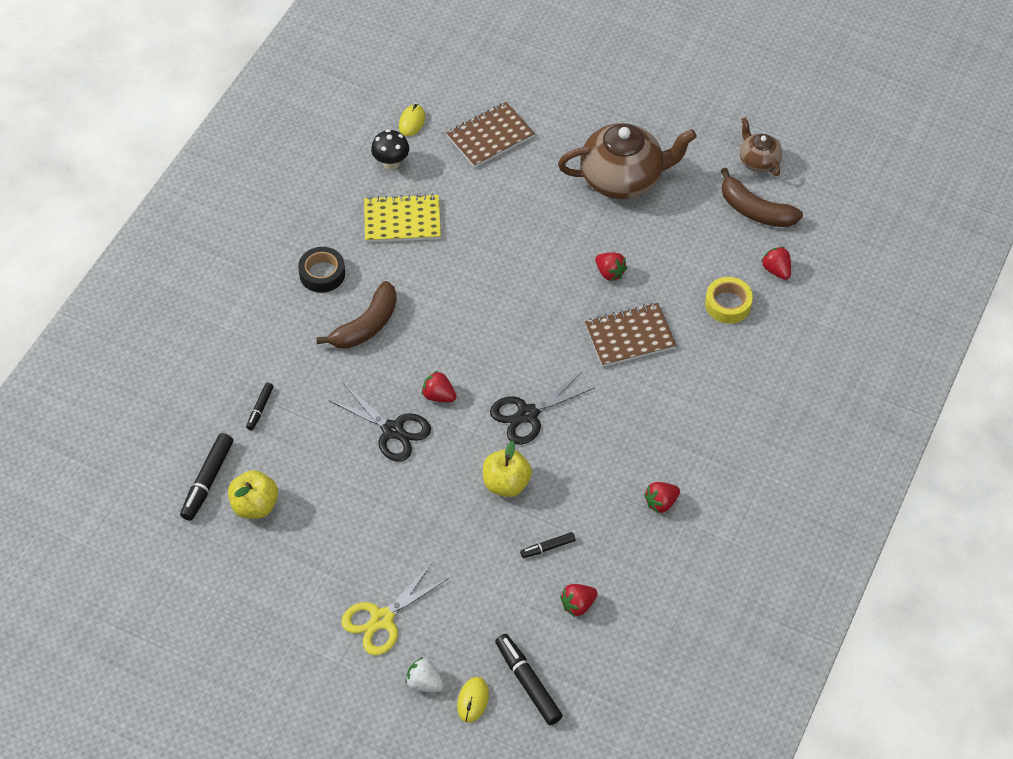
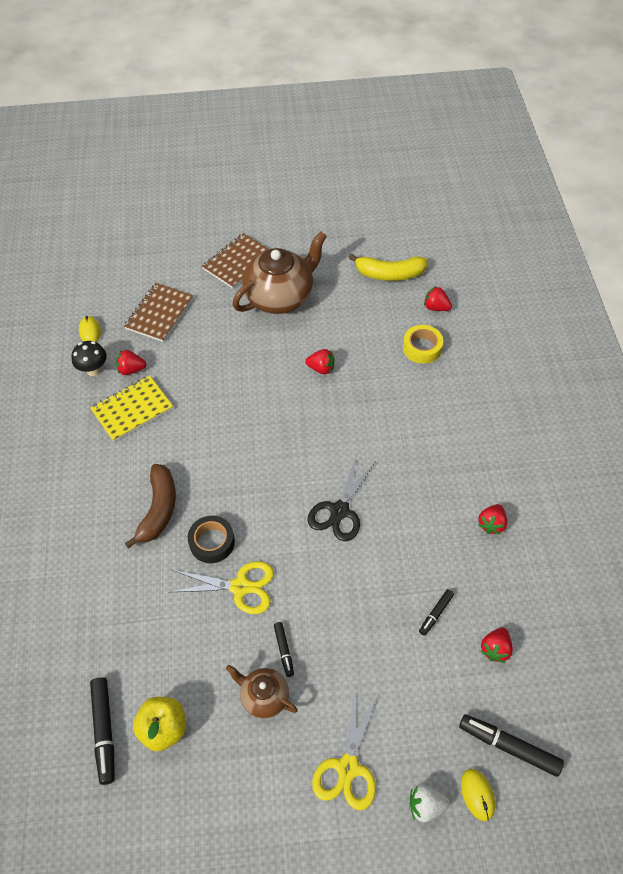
camera: 30 degrees left, 0 degrees up
(260, 409) = (111, 634): black marker -> black marker (284, 650)
(322, 274) = (93, 486): black tape -> black tape (212, 542)
(392, 430) = (240, 587): black scissors -> yellow scissors
(439, 396) = (258, 535): red strawberry -> red strawberry (131, 369)
(506, 483) = (364, 578): yellow apple -> none
(630, 336) = (371, 408): brown notebook -> brown notebook (238, 262)
(755, 210) = (389, 274): brown banana -> yellow banana
(758, 161) = (365, 240): brown teapot -> brown teapot (264, 696)

